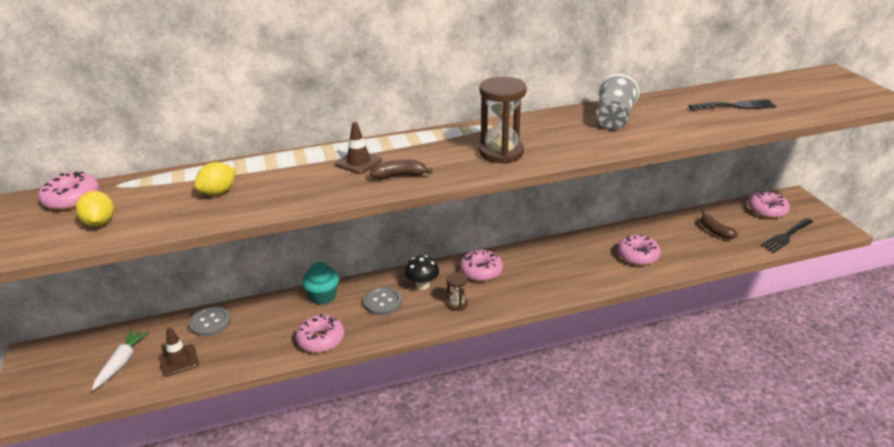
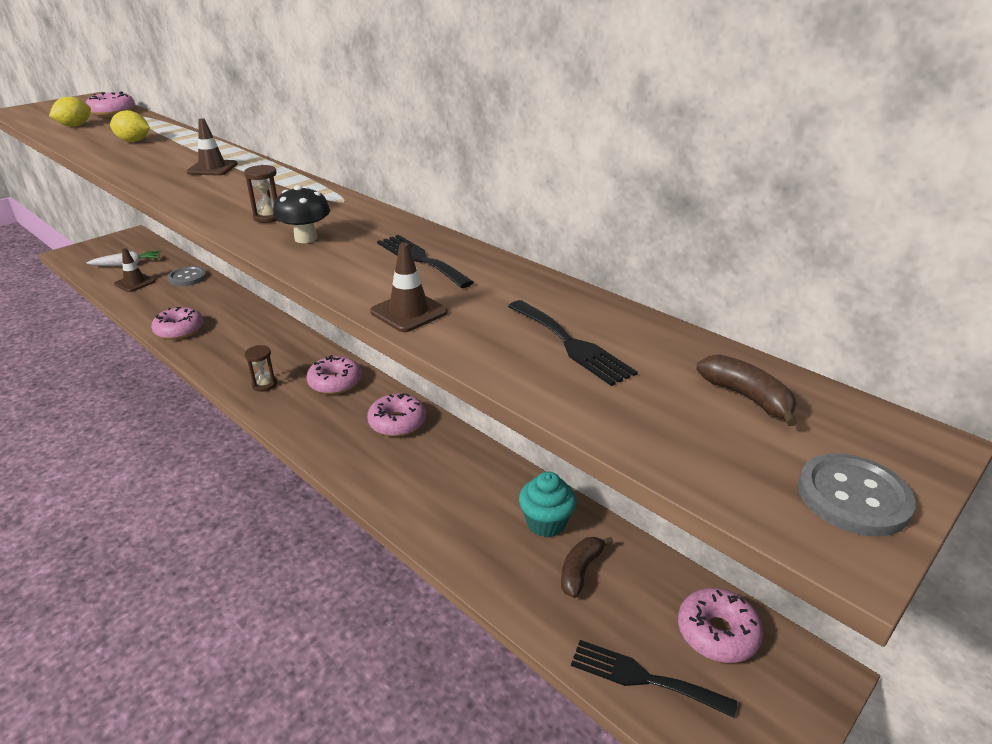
camera: 60 degrees right, 0 degrees up
(323, 296) = (245, 311): turquoise cupcake -> turquoise cupcake (546, 523)
(383, 302) = (249, 342): grey button -> grey button (853, 497)
(399, 176) = (188, 187): brown banana -> brown banana (747, 397)
(422, 285) = (289, 355): black mushroom -> black mushroom (306, 238)
(501, 153) = (268, 217): brown hourglass -> brown hourglass, size x0.51
(613, 119) = (420, 259): grey cup -> black fork
(637, 256) = (447, 497): pink donut -> pink donut (397, 422)
(681, 133) = (409, 312): none -> brown traffic cone

